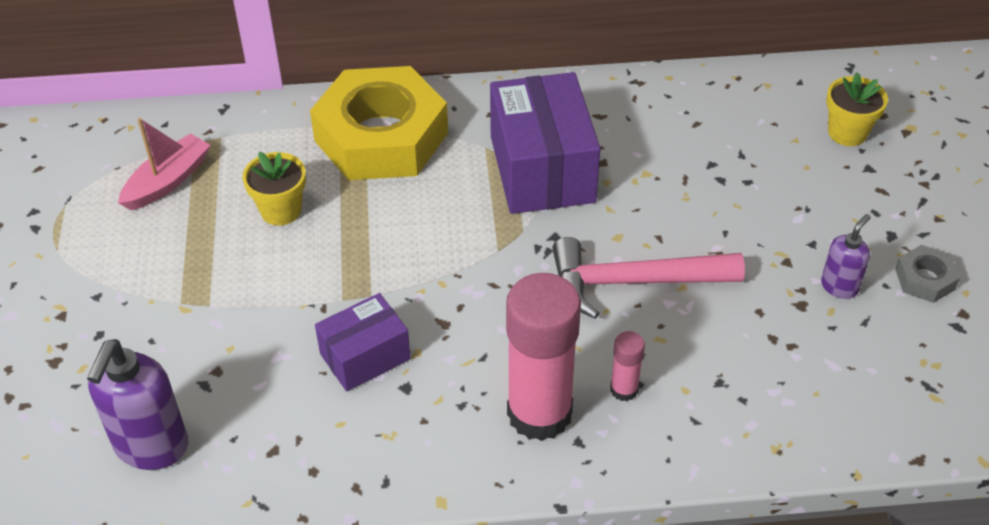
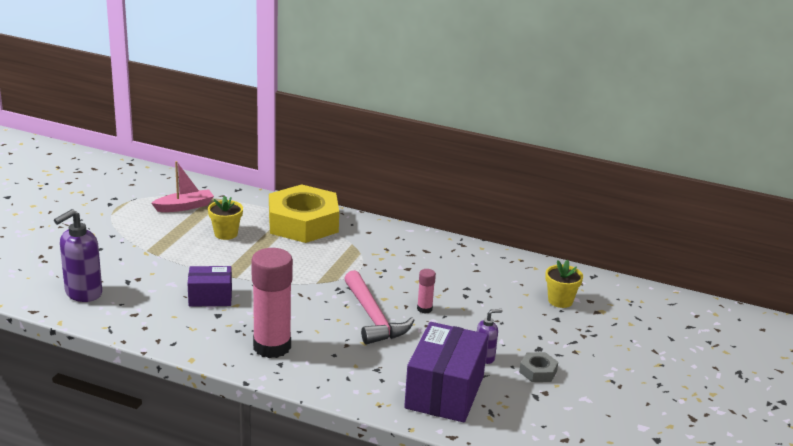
camera: 25 degrees right, 20 degrees down
(542, 169) = (372, 261): purple box -> purple box (445, 392)
(624, 389) = (323, 354): pink glue stick -> pink glue stick (424, 309)
(633, 282) = (373, 317): pink hammer -> pink hammer turned 135 degrees counterclockwise

